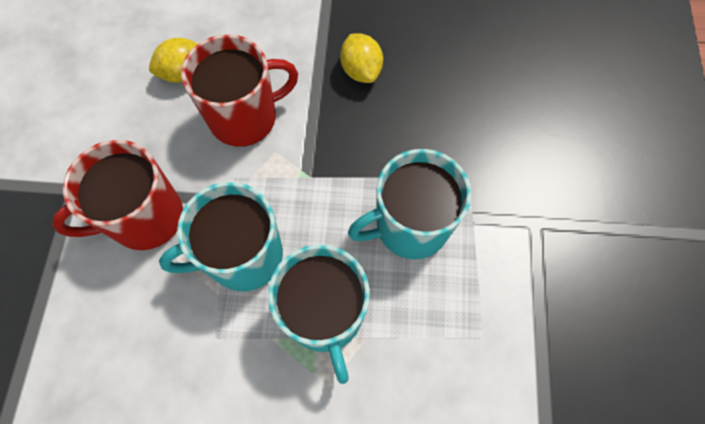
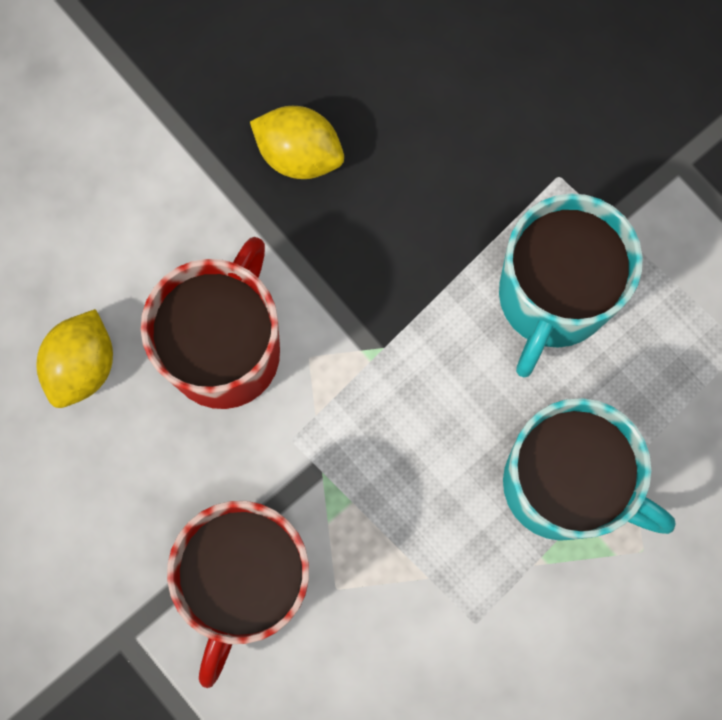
camera: 45 degrees left, 10 degrees up
(243, 256) = (409, 511): turquoise mug -> none

